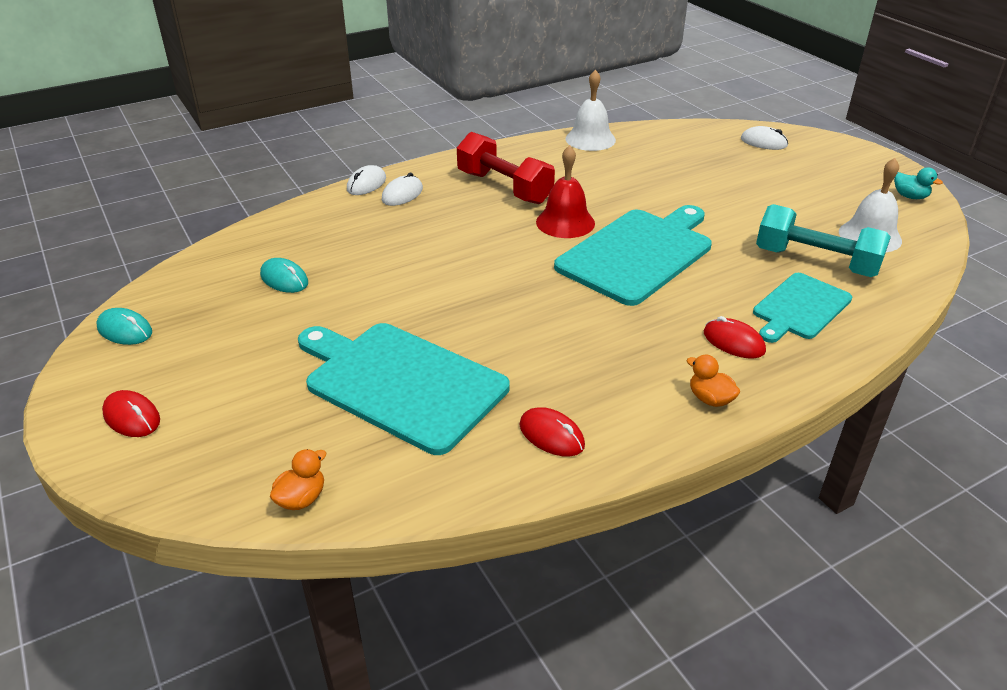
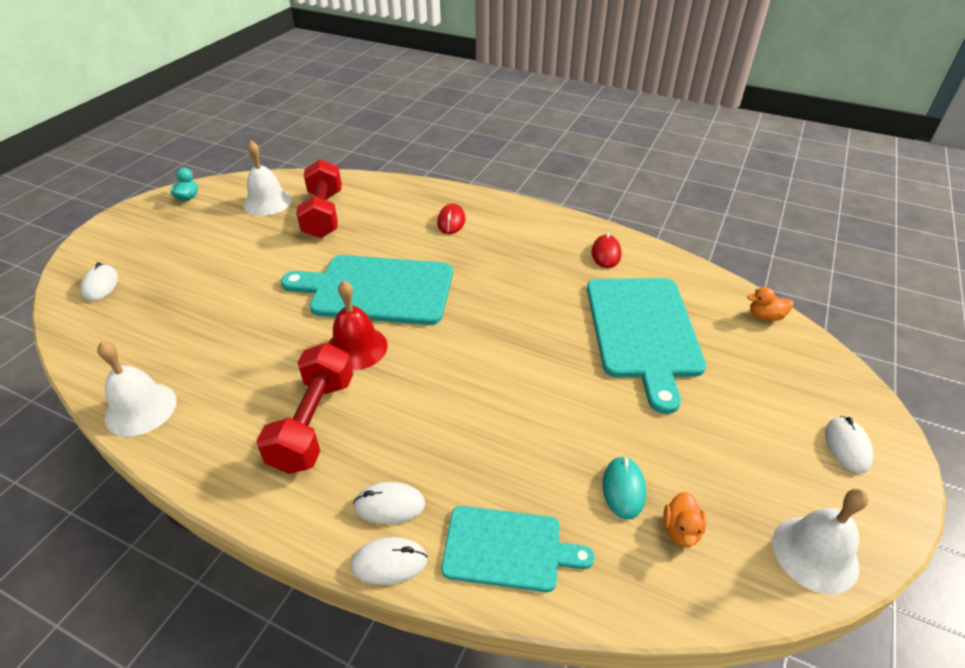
camera: 125 degrees left, 5 degrees up
(125, 330) = (815, 553): turquoise mouse -> white bell
(132, 417) = (847, 446): red mouse -> white mouse
(710, 399) = (513, 215): orange duck -> orange duck (681, 530)
(800, 308) = (389, 208): turquoise cutting board -> turquoise cutting board (507, 548)
(816, 262) = (323, 214): turquoise dumbbell -> red dumbbell

